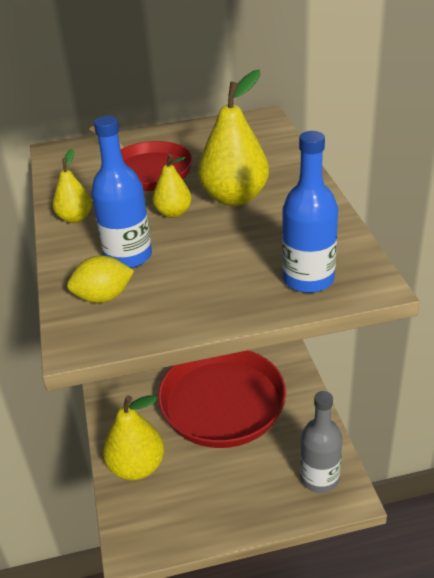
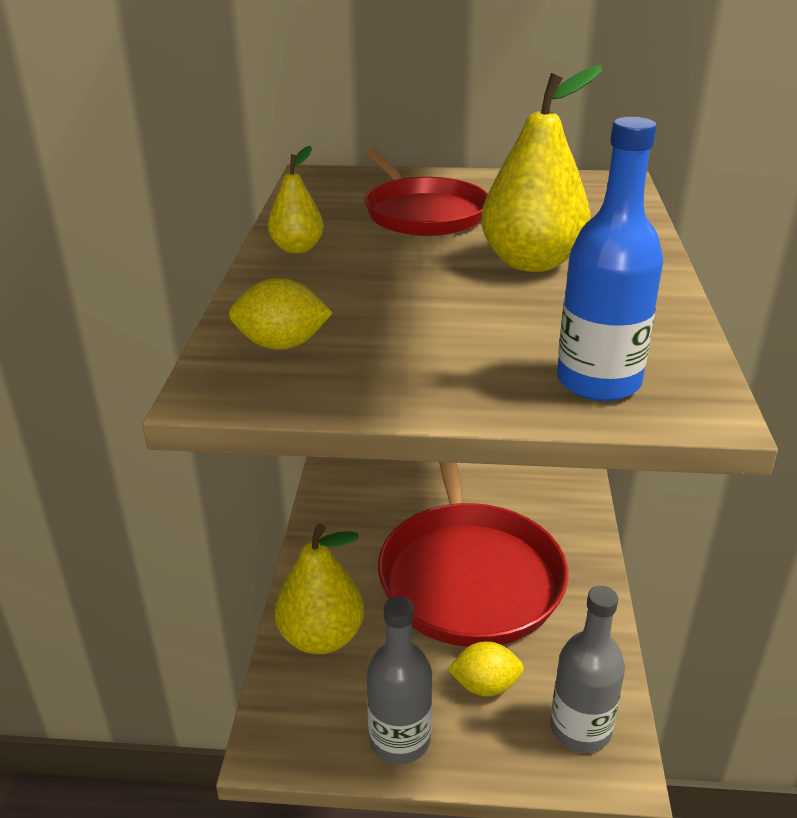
camera: 15 degrees right, 5 degrees down
(128, 256) = (343, 304): blue bottle -> none
(173, 213) = (434, 265): yellow pear -> none
(212, 518) = (400, 739): none -> grey bottle
(253, 468) = (485, 685): none -> yellow lemon

